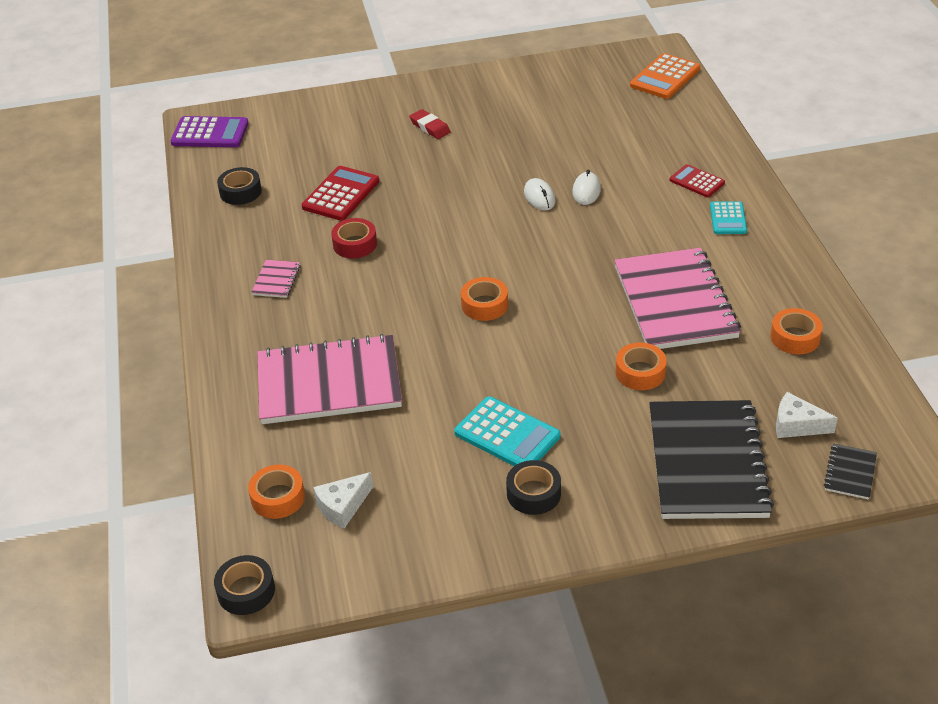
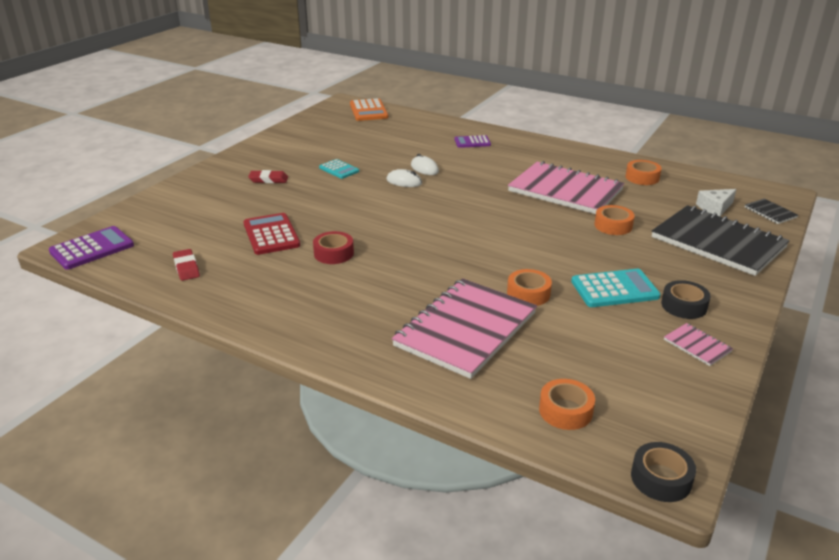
camera: 50 degrees left, 10 degrees down
(240, 192) = (186, 268): black tape -> red eraser
(276, 280) = (315, 299): pink notebook -> pink notebook (697, 346)
(342, 506) = (611, 385): white cheese -> none
(484, 305) = (476, 240): orange tape -> orange tape (528, 294)
(697, 181) = (472, 142): red calculator -> purple calculator
(728, 218) = (517, 149): turquoise calculator -> turquoise calculator (339, 169)

